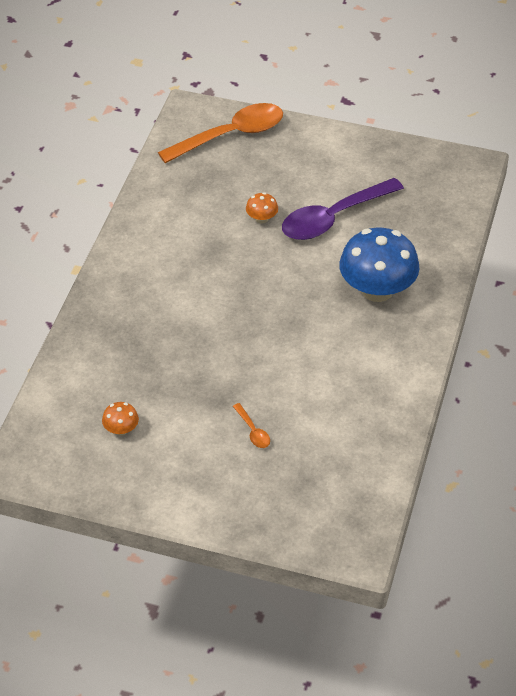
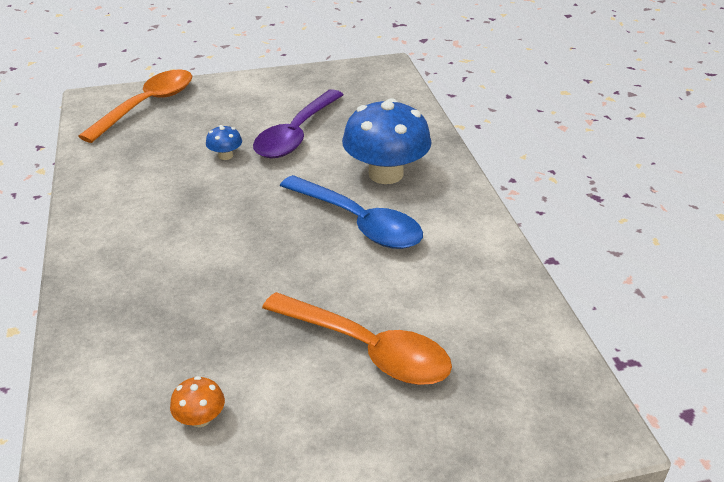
camera: 30 degrees left, 10 degrees down
(253, 431) = (367, 349): orange spoon -> orange spoon, size x2.49
(262, 218) = (225, 156): orange mushroom -> blue mushroom
(321, 328) = (359, 223): none -> blue spoon

